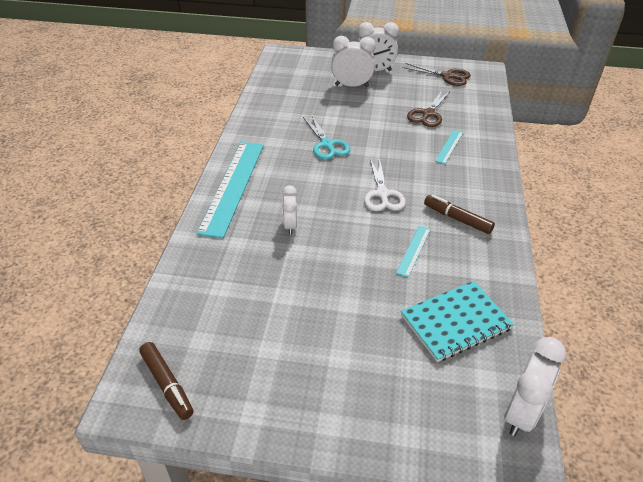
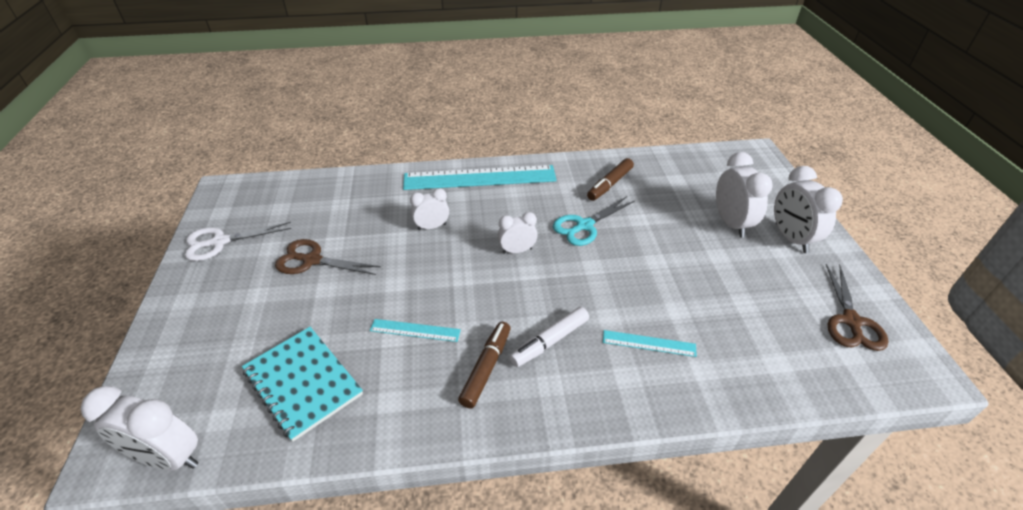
camera: 75 degrees right, 0 degrees up
(167, 384) = (237, 202): brown marker -> brown marker (610, 184)
(342, 183) = (517, 250): none -> white clock
(382, 194) = (510, 288): white scissors -> white scissors (220, 242)
(428, 114) = (718, 310): brown scissors -> brown scissors (312, 260)
(439, 185) = (550, 341): none -> white marker

